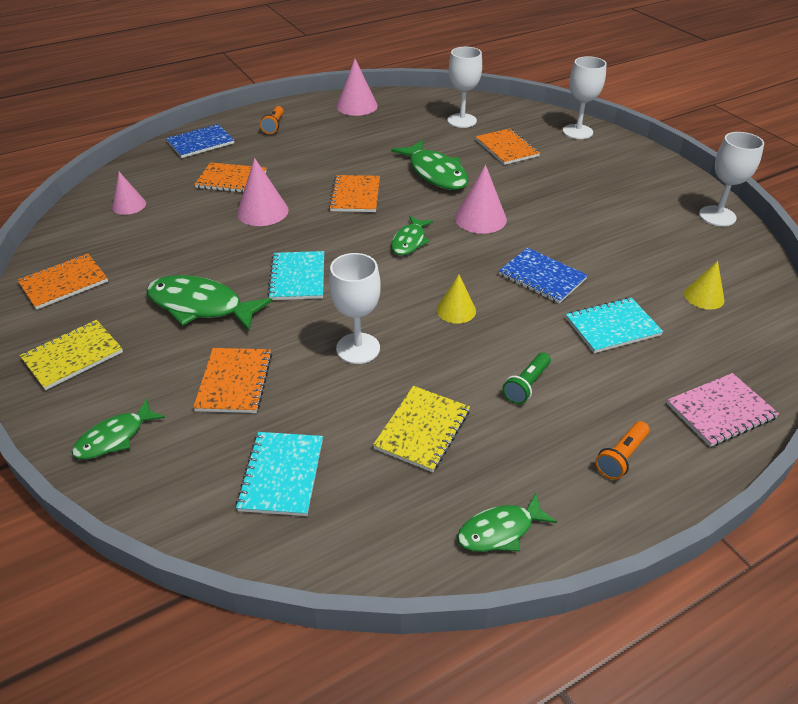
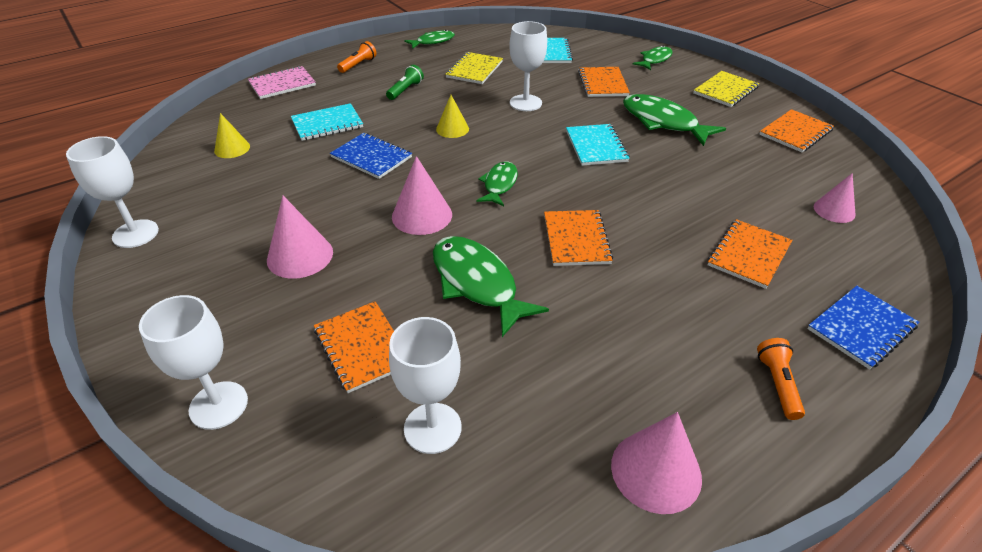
camera: 175 degrees right, 0 degrees up
(201, 306) = (663, 122): green fish -> green fish turned 150 degrees counterclockwise
(231, 180) = (748, 255): orange notebook -> orange notebook turned 60 degrees counterclockwise
(262, 211) = (675, 211): pink cone -> pink cone (300, 256)

